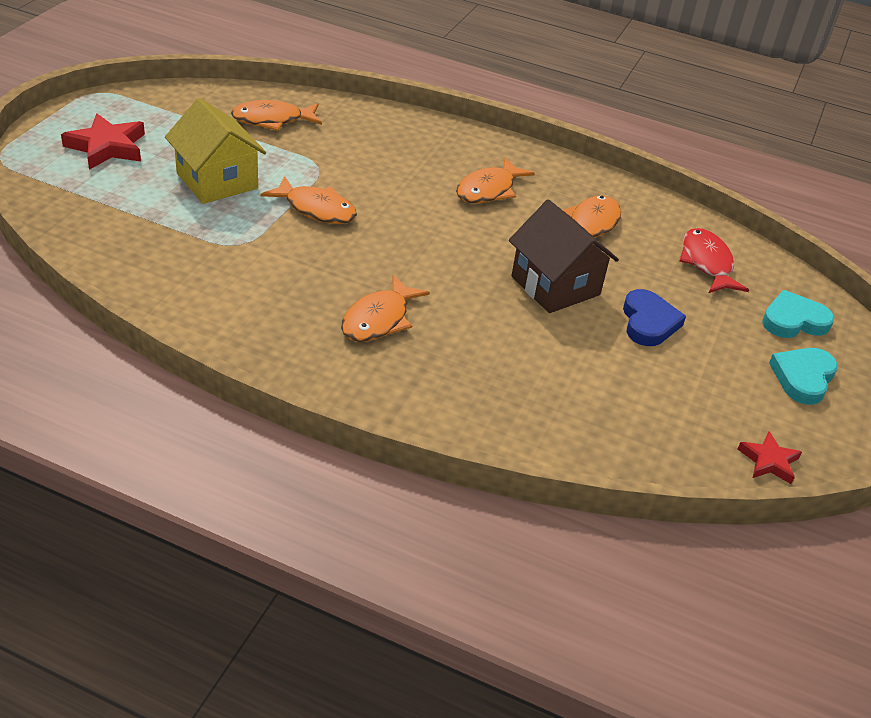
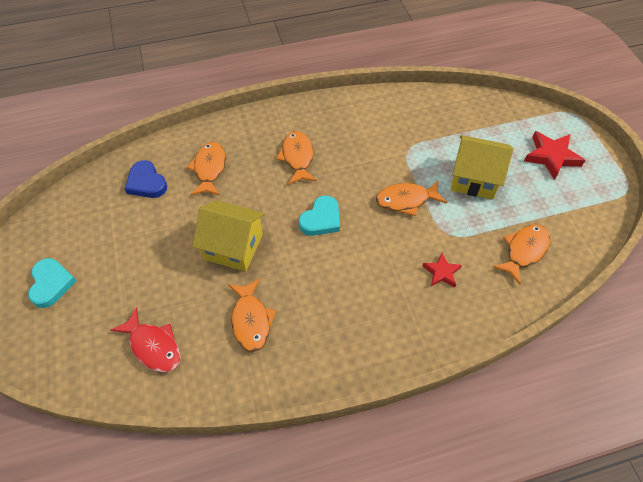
camera: 145 degrees right, 15 degrees up
(489, 190) = (340, 300): orange fish -> orange fish (209, 169)
(555, 285) = (233, 247): brown house -> yellow house
(648, 322) = (163, 259): blue heart -> blue heart (146, 183)
(769, 461) = (55, 212): red star -> red star (441, 272)
(793, 320) = (71, 333): turquoise heart -> turquoise heart (321, 219)

